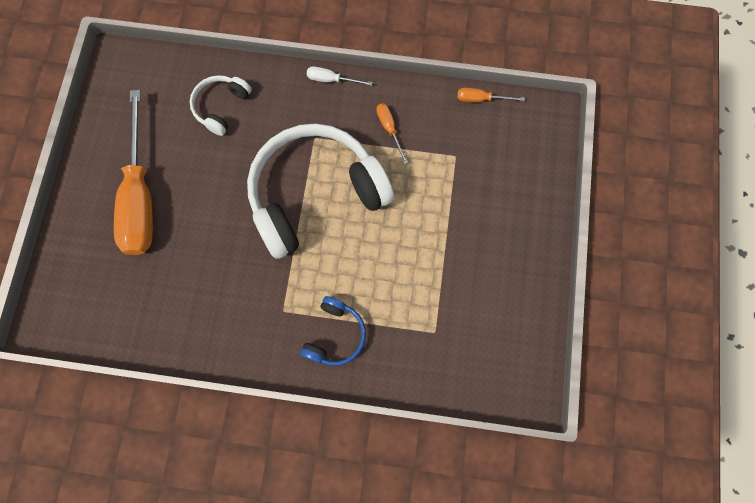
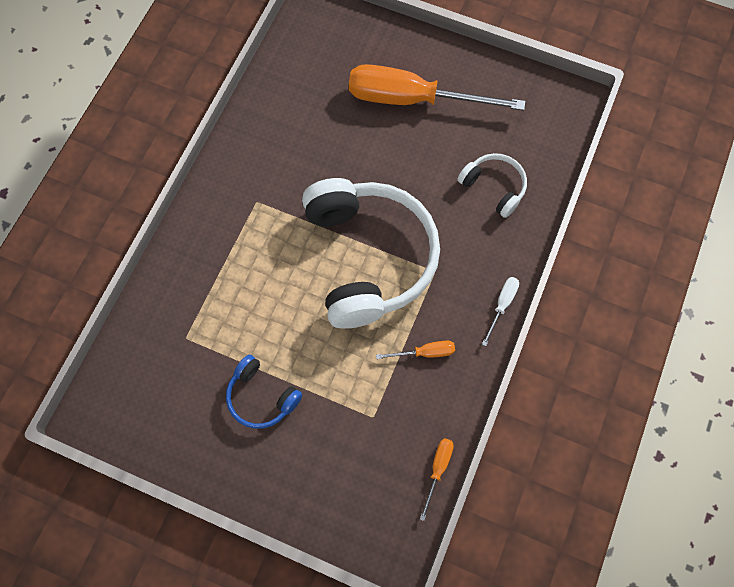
camera: 105 degrees right, 5 degrees down
(335, 335) = (216, 243): blue headphones -> blue headphones (261, 397)

